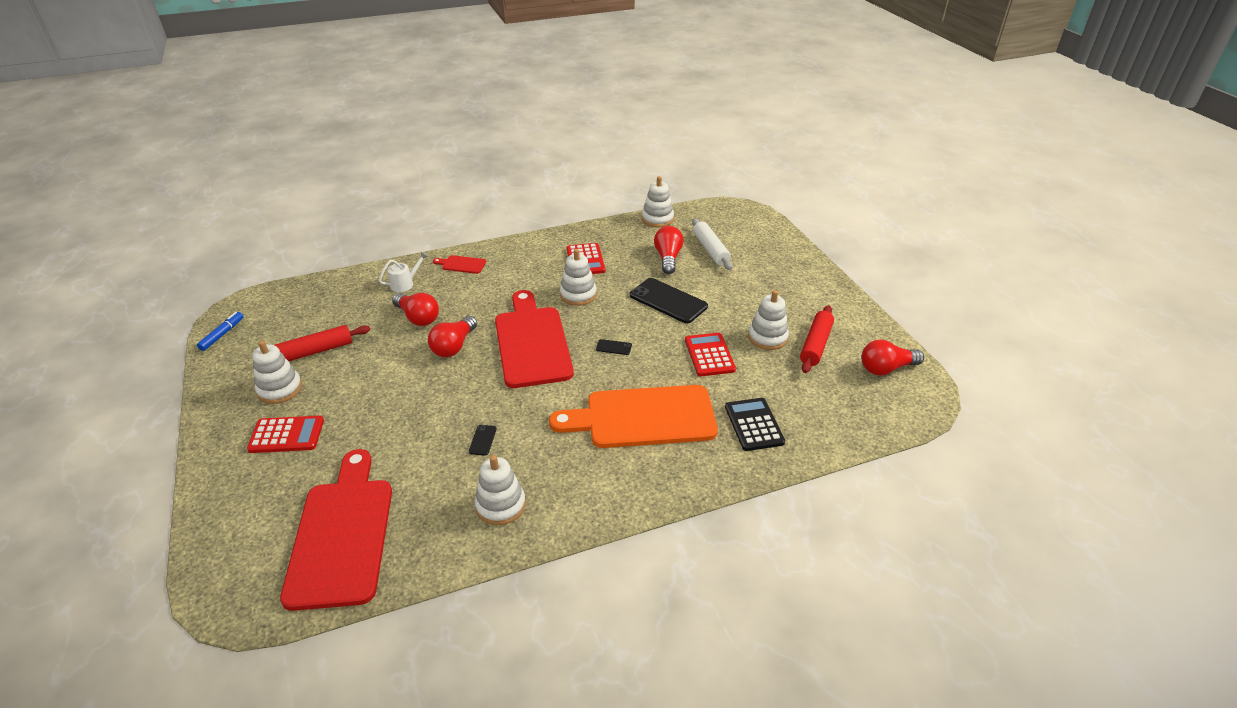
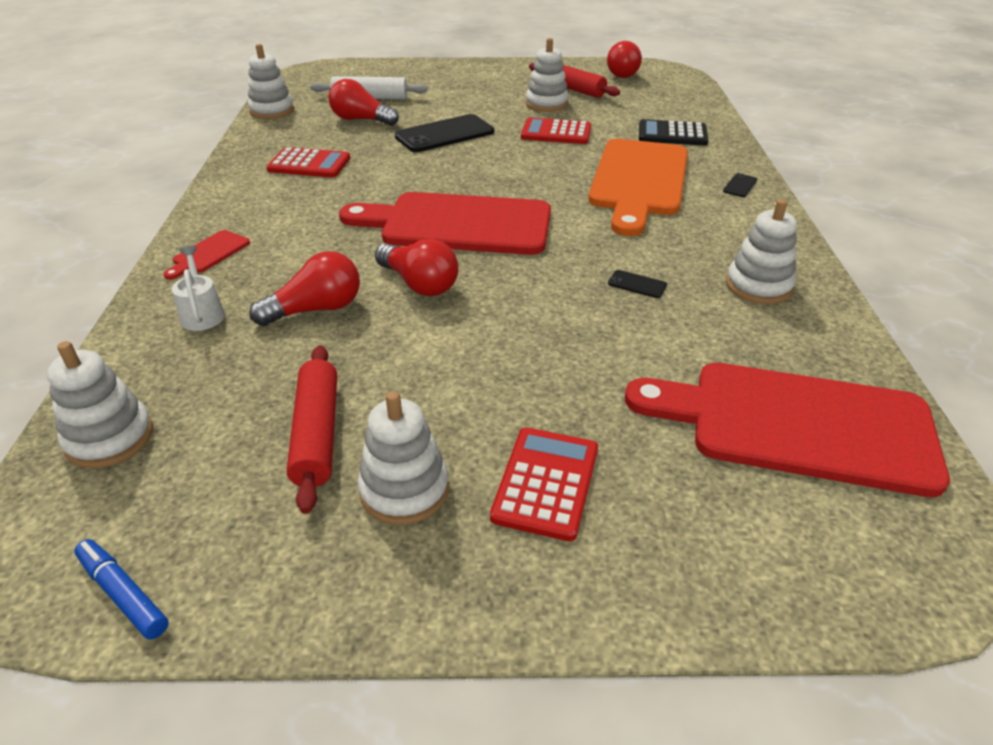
camera: 70 degrees left, 0 degrees up
(578, 295) = (382, 180): white stacking toy -> white stacking toy (110, 438)
(614, 347) = (507, 176): black phone -> black phone (740, 185)

